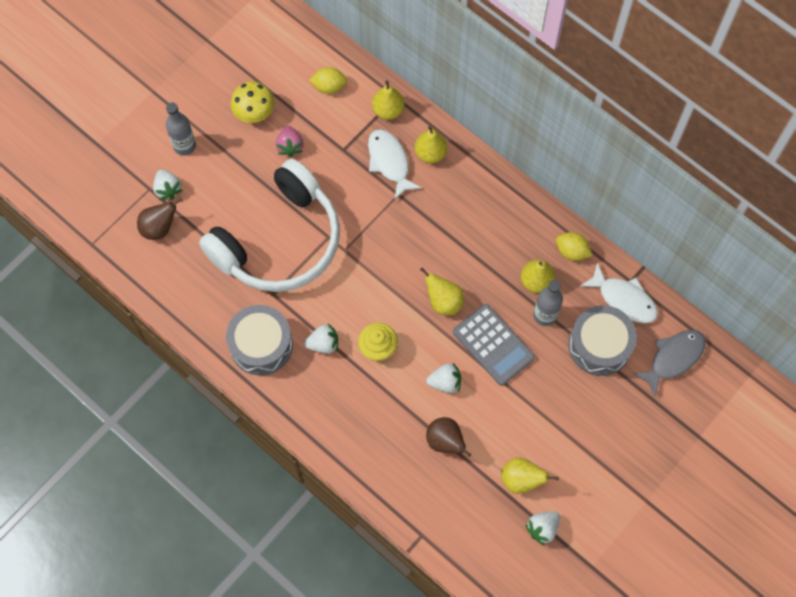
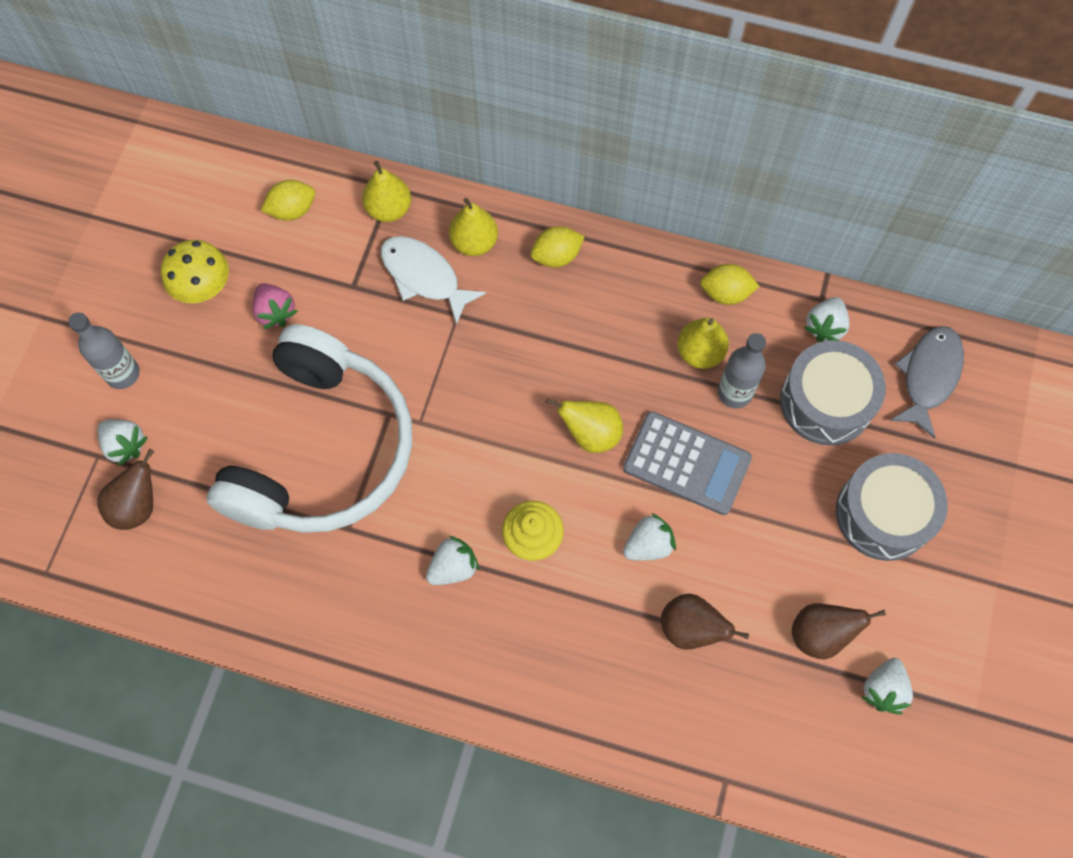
camera: 25 degrees left, 0 degrees up
(261, 345) = (364, 609): grey drum -> grey drum (883, 514)
(477, 183) = (556, 256): none -> yellow lemon
(521, 480) = (819, 634): yellow pear -> brown pear
(624, 299) = (824, 327): white fish -> white strawberry

